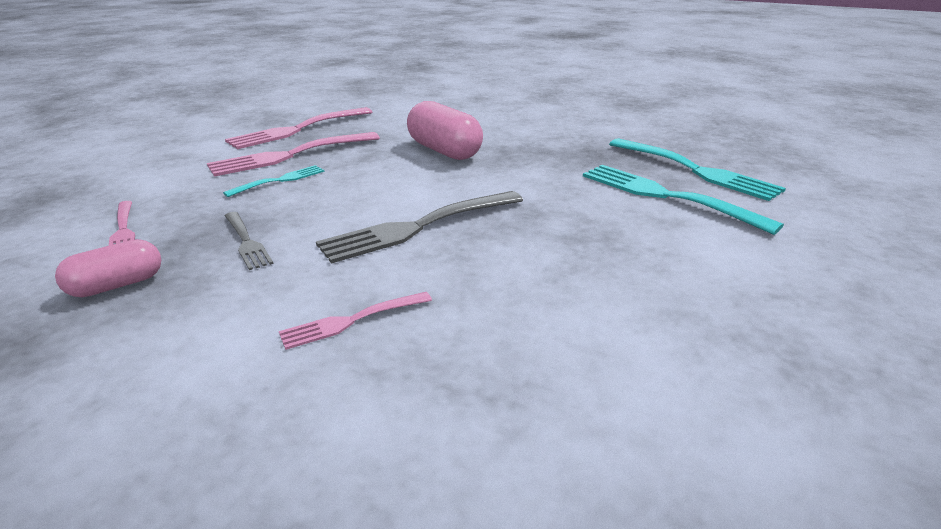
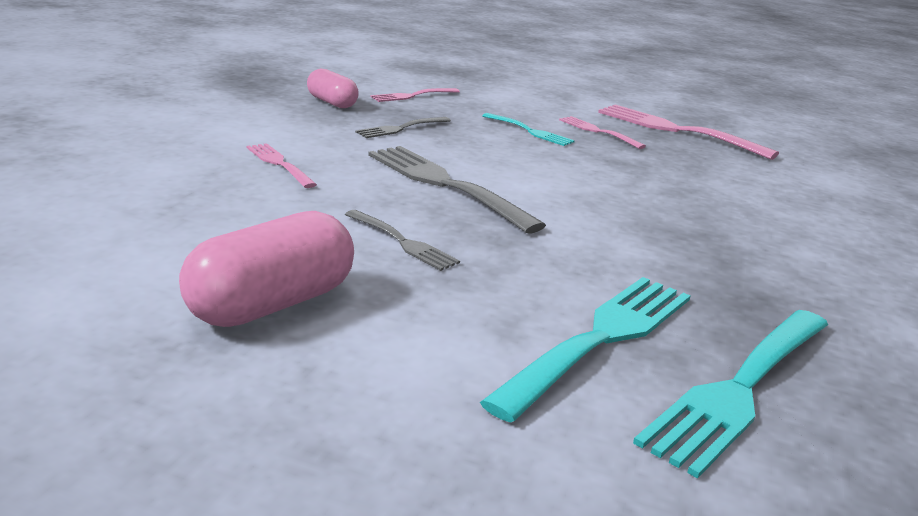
camera: 80 degrees right, 5 degrees down
(291, 155) = (599, 132): pink fork -> pink fork, size x0.54
(444, 151) = (669, 199): pink capsule -> pink capsule (271, 304)
(549, 252) = (401, 242): none -> grey fork

